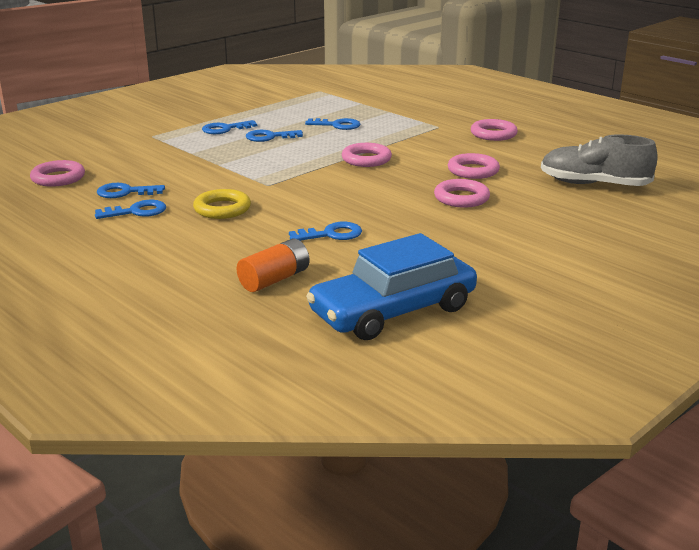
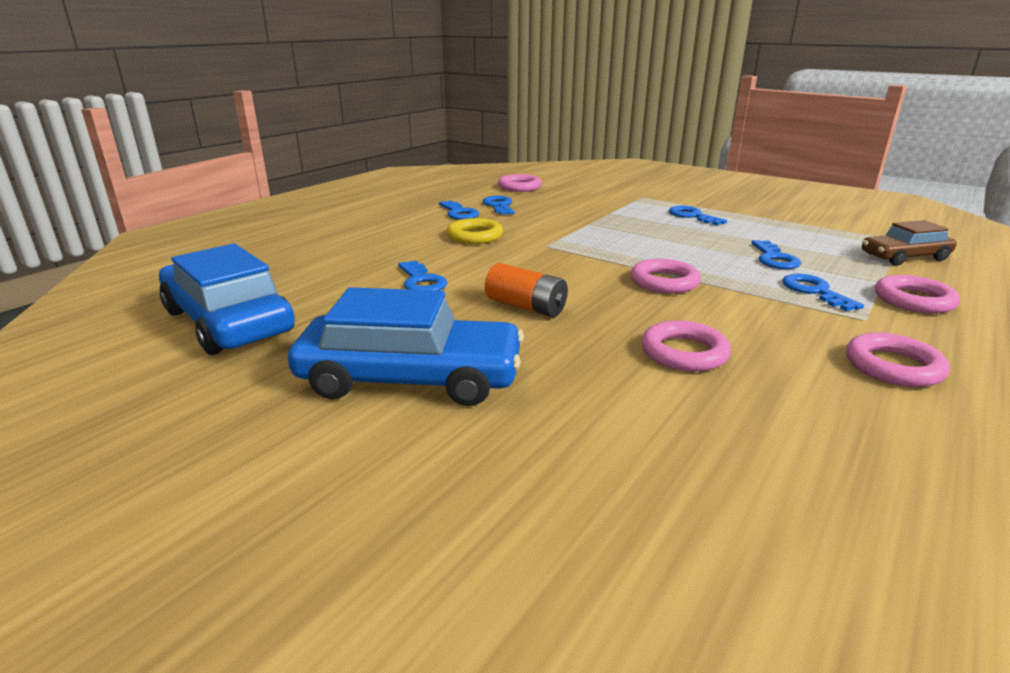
camera: 80 degrees right, 0 degrees up
(269, 137) = (689, 233): blue key -> blue key (814, 291)
(274, 279) = (316, 268): orange battery -> orange battery (526, 307)
(350, 97) = (904, 257): none -> brown car
(461, 198) = (562, 347): pink ring -> pink ring (913, 300)
(498, 241) = (410, 378): none -> blue car
(594, 184) = (716, 484): grey shoe -> none

